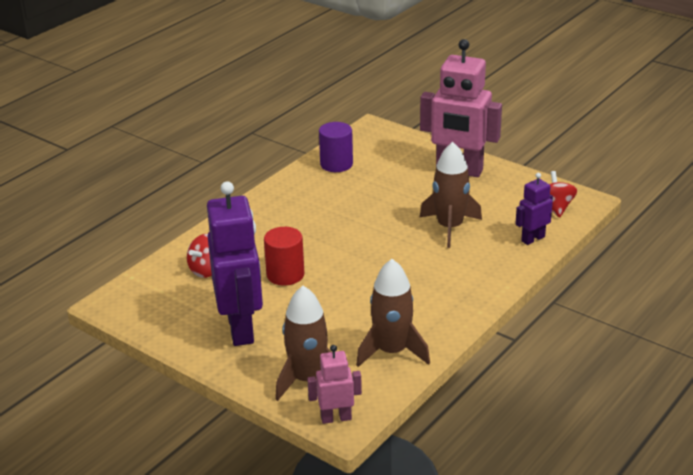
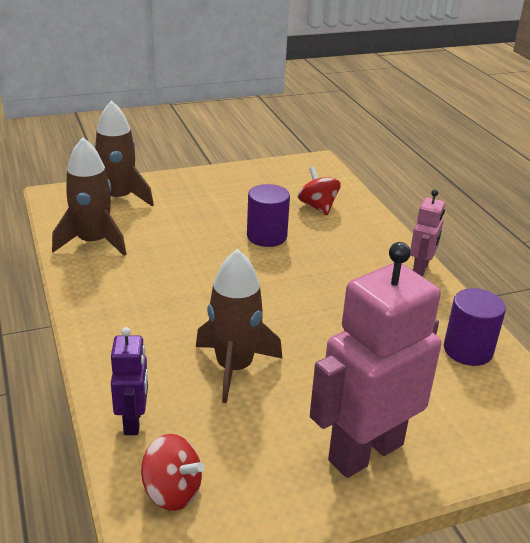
camera: 120 degrees right, 0 degrees up
(241, 328) = (216, 195): purple robot -> none
(285, 275) = (267, 236): red cylinder -> purple cylinder
(336, 418) = (64, 194): pink robot -> pink robot (420, 269)

